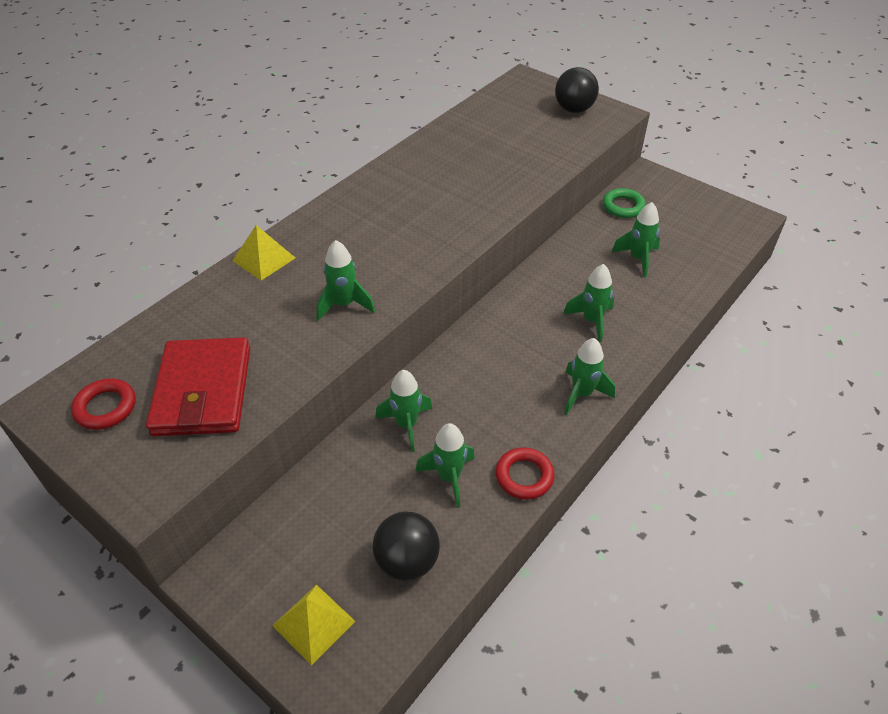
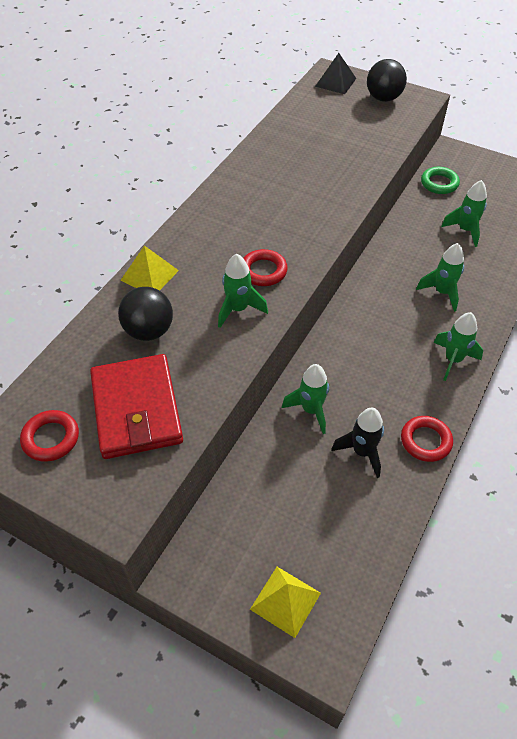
camera: 10 degrees left, 5 degrees up
(384, 269) = (263, 271): none -> red ring
(407, 561) = (349, 532): black ball -> black ball (149, 331)
(449, 477) = (362, 452): green rocket -> black rocket
(527, 89) = (335, 82): none -> black pyramid

